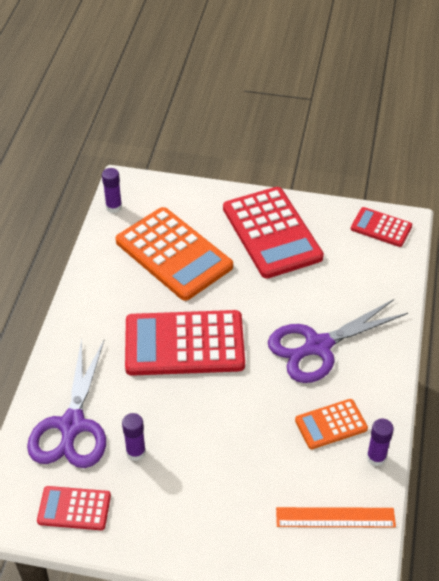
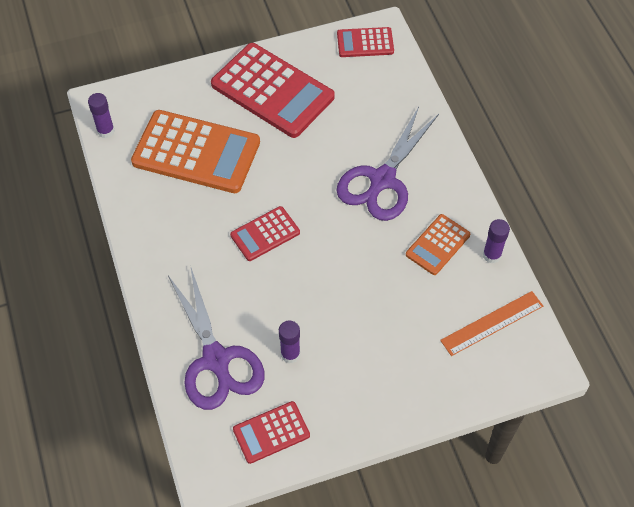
camera: 30 degrees left, 10 degrees up
(184, 344) = (265, 234): red calculator -> red calculator, size x0.51

